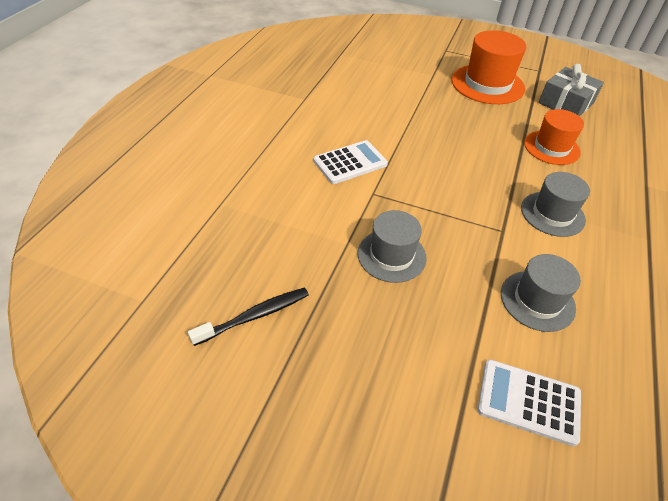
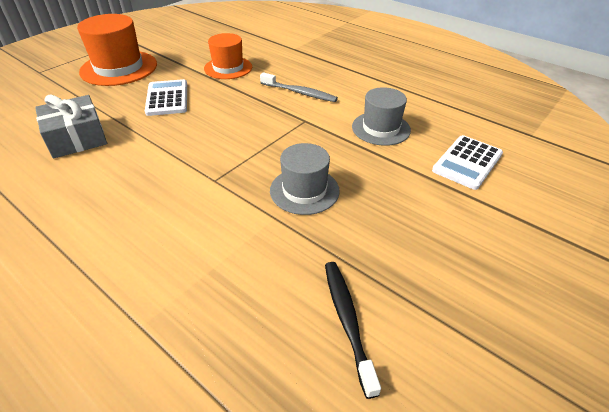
camera: 70 degrees left, 5 degrees down
(350, 163) = (156, 184): white calculator -> white calculator (167, 98)
(552, 214) = (299, 92): grey hat -> grey toothbrush
(565, 103) = (182, 44): grey gift -> grey gift (77, 138)

